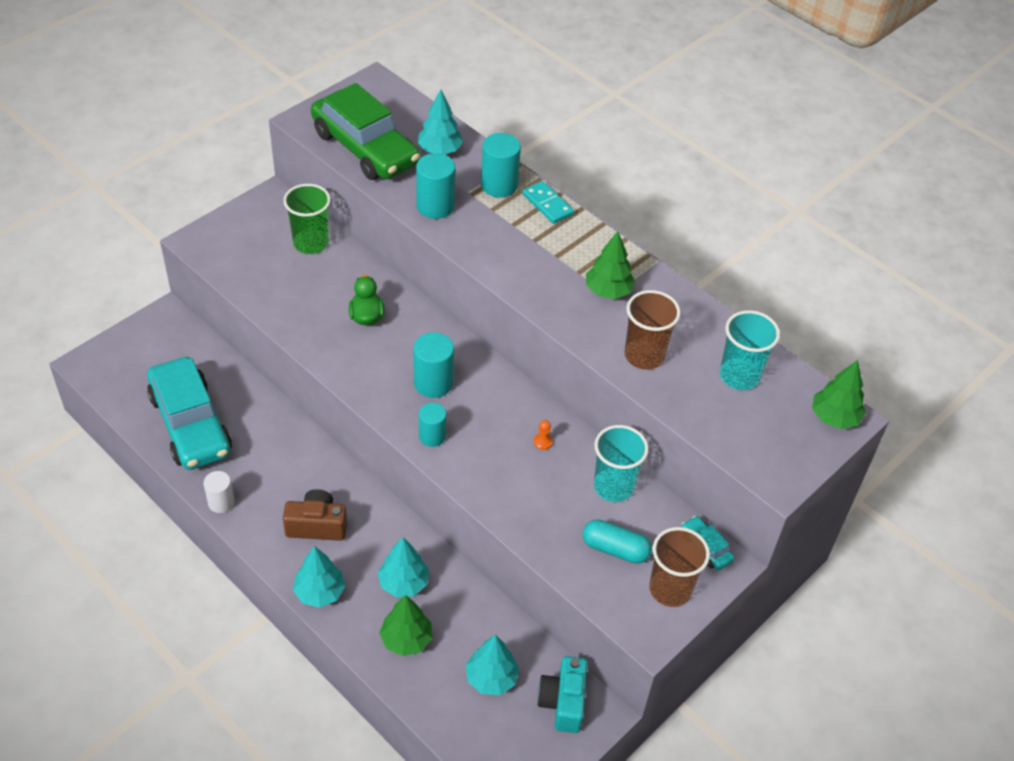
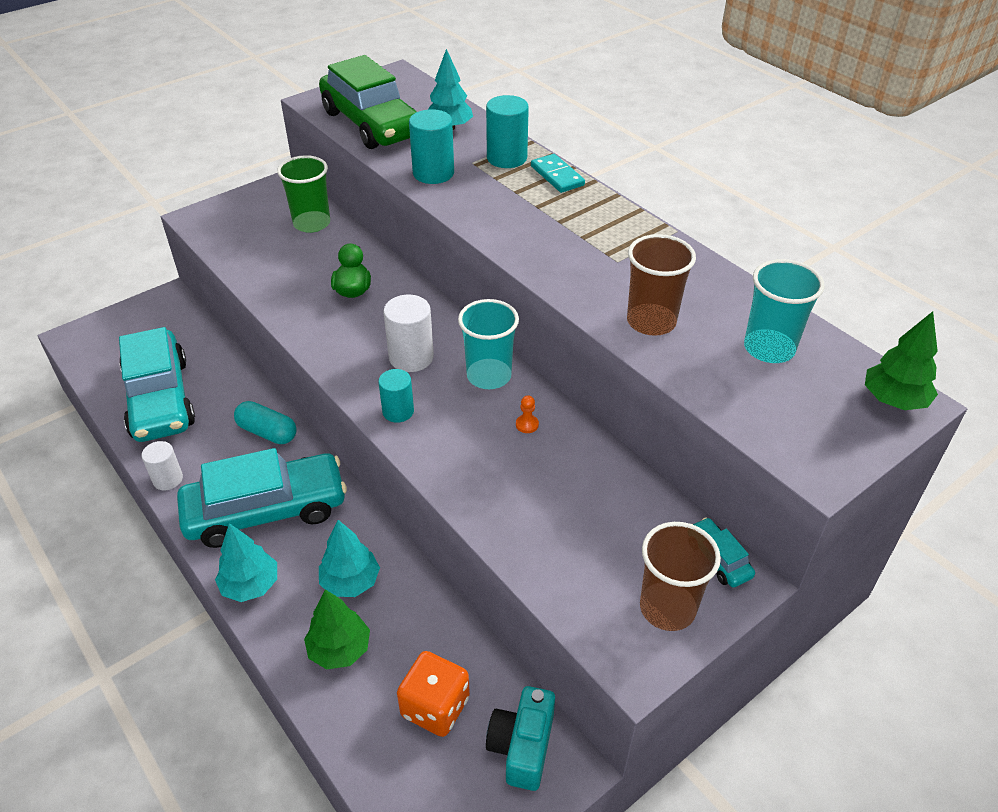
camera: 10 degrees right, 5 degrees down
(317, 525) = (266, 511): brown camera -> turquoise car
(433, 383) = (411, 357): turquoise cylinder -> white cylinder
(491, 678) = (435, 707): turquoise tree -> orange dice
(608, 291) = (615, 256): green tree -> none
(613, 486) = (606, 479): turquoise cup -> turquoise cup (489, 376)
(615, 549) = (600, 552): turquoise capsule -> turquoise capsule (267, 432)

